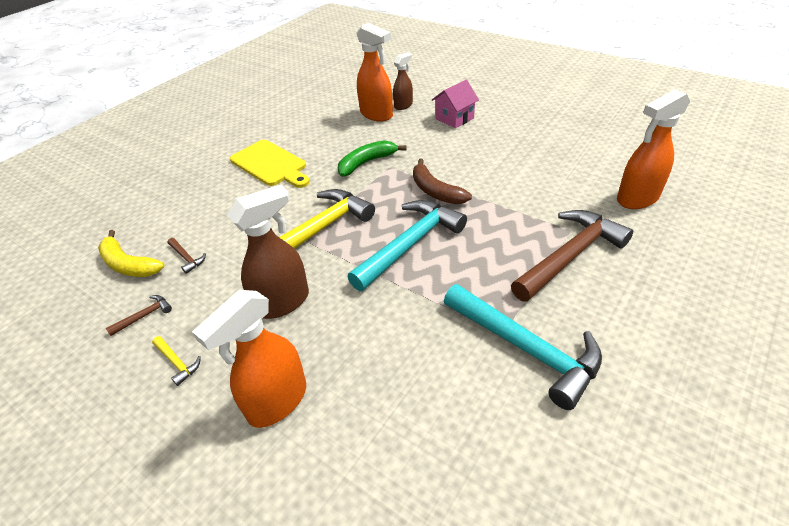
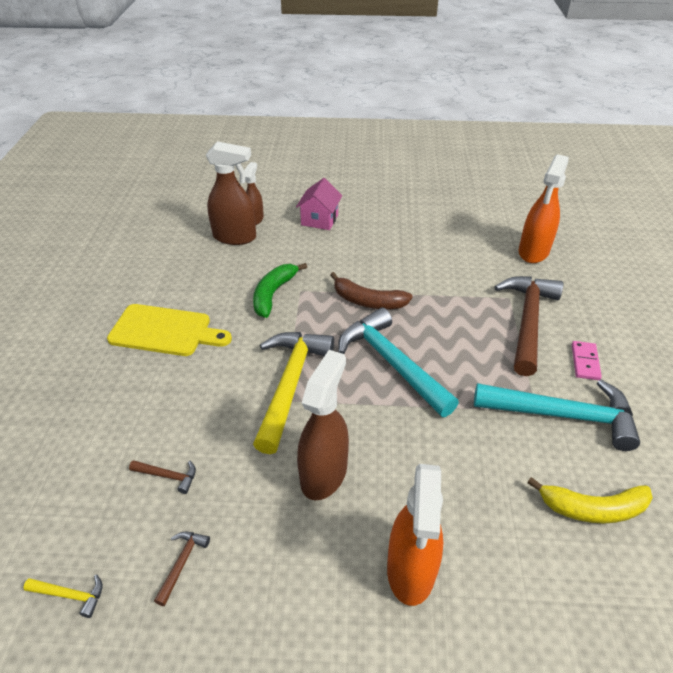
camera: 35 degrees left, 0 degrees up
(128, 265) = (98, 517): yellow banana -> yellow banana (592, 509)
(177, 362) = (272, 591): yellow hammer -> yellow hammer (70, 595)
(376, 114) = (235, 237): orange spray bottle -> brown spray bottle
(410, 244) = (392, 363): turquoise hammer -> turquoise hammer turned 45 degrees counterclockwise
(597, 313) = (585, 362): none -> pink domino

